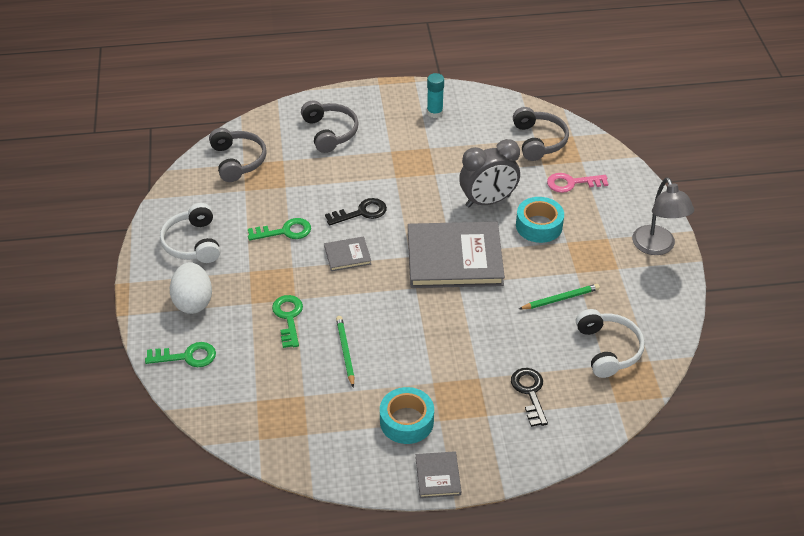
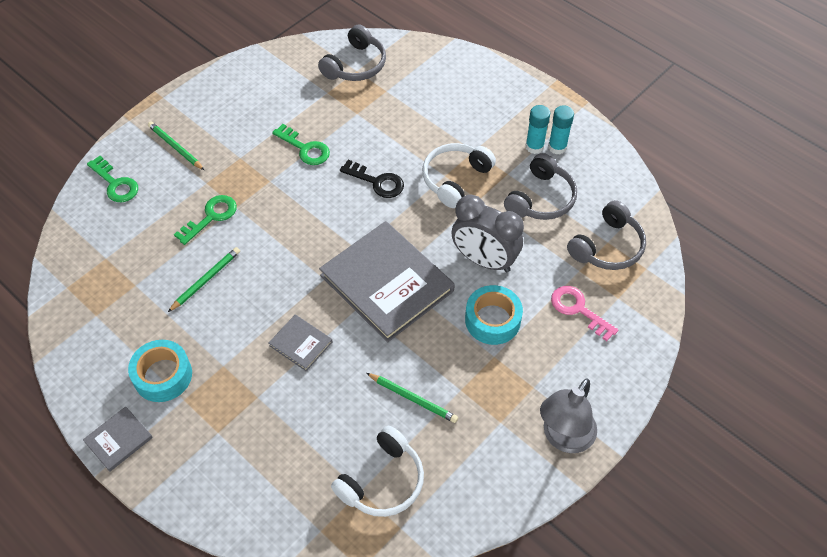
camera: 50 degrees right, 10 degrees up
(193, 243) = (238, 103): white headphones -> white headphones (455, 179)
(193, 302) = (175, 147): white egg -> green pencil
(330, 132) = (451, 96): grey headphones -> grey headphones (541, 198)
(347, 255) = (317, 207): grey book -> grey book (301, 344)
(422, 122) = (534, 147): none -> turquoise glue stick
(530, 393) = (272, 449): black key -> none

